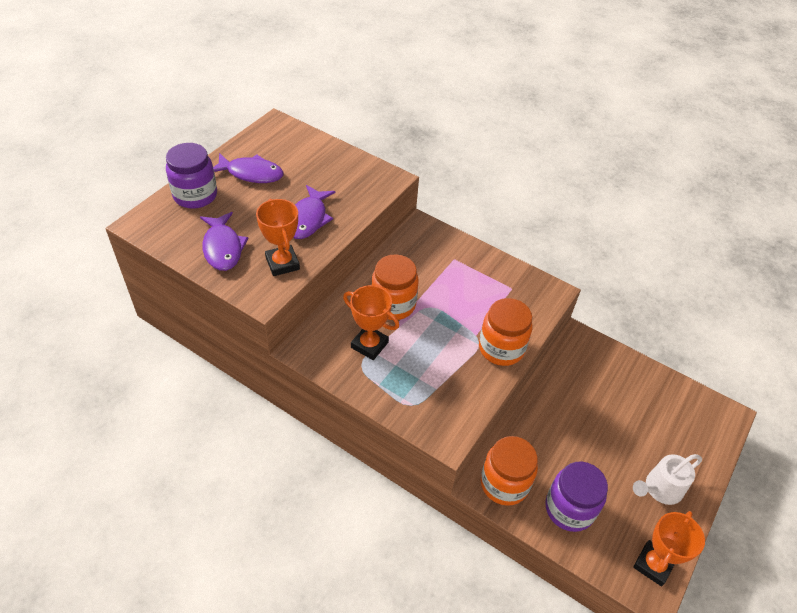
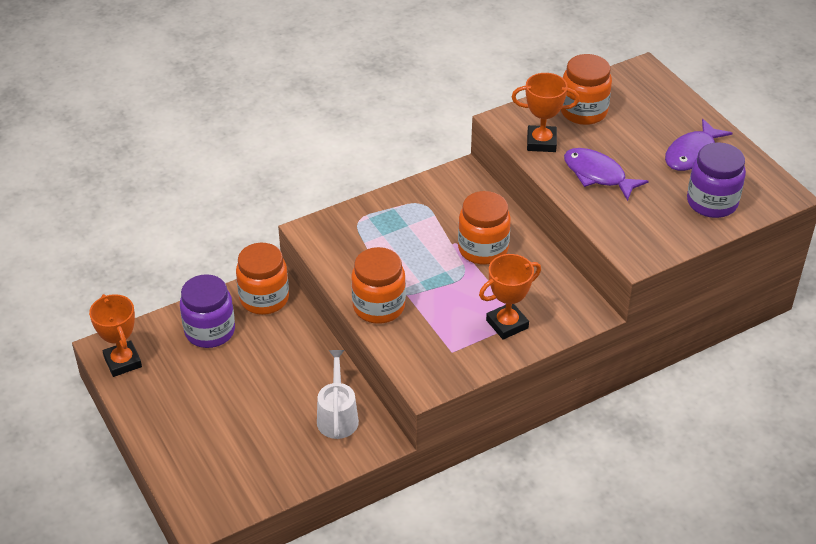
camera: 120 degrees right, 5 degrees down
(195, 195) = (671, 110): purple jar -> purple jar (712, 202)
(223, 248) = (583, 111): purple fish -> orange jar
(369, 345) = (442, 216): orange trophy -> orange trophy (507, 324)
(660, 489) = (175, 407): white watering can -> white watering can (337, 416)

